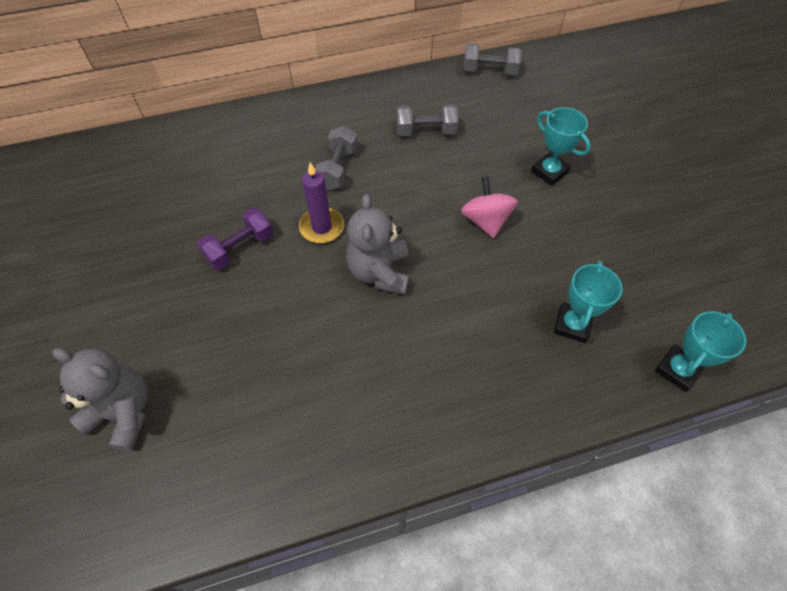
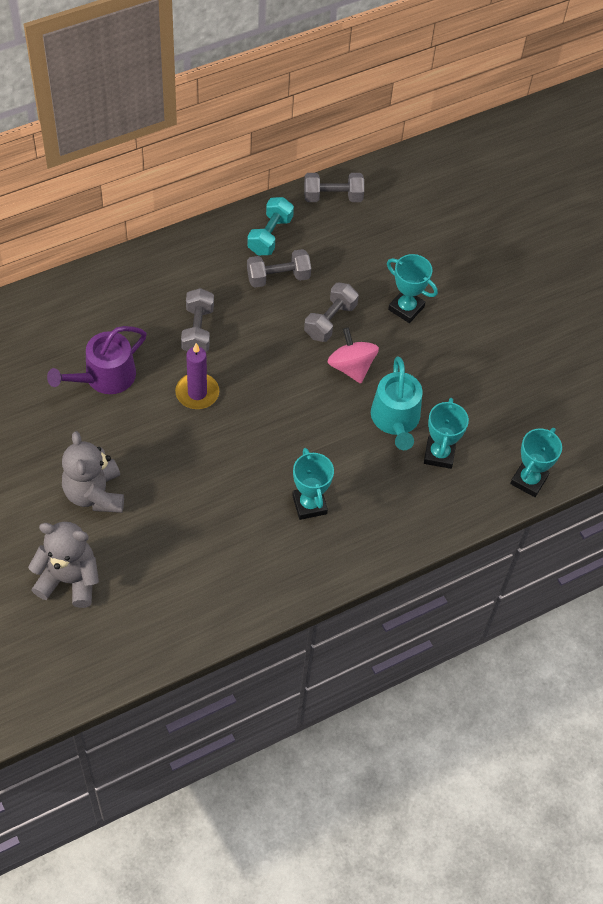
camera: 15 degrees left, 0 degrees up
(235, 201) = (104, 377): none -> purple watering can
(240, 248) = (124, 423): purple dumbbell -> none
(379, 272) = (261, 429): grey teddy bear -> grey teddy bear (95, 494)
(416, 363) = (309, 504): none -> turquoise trophy
(425, 96) = (270, 235): none -> turquoise dumbbell
(470, 175) = (330, 321): none -> grey dumbbell
(526, 280) = (396, 419): none -> turquoise watering can

